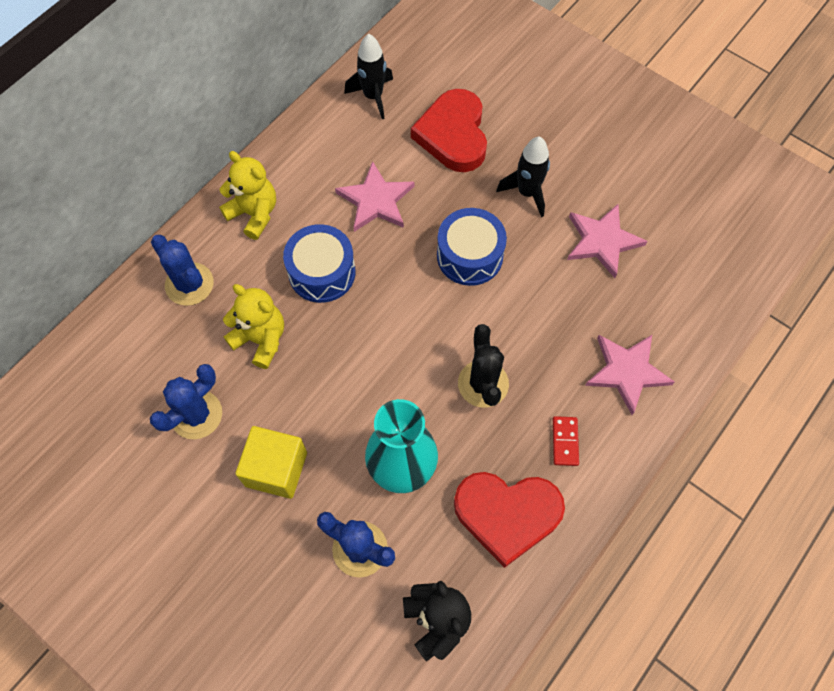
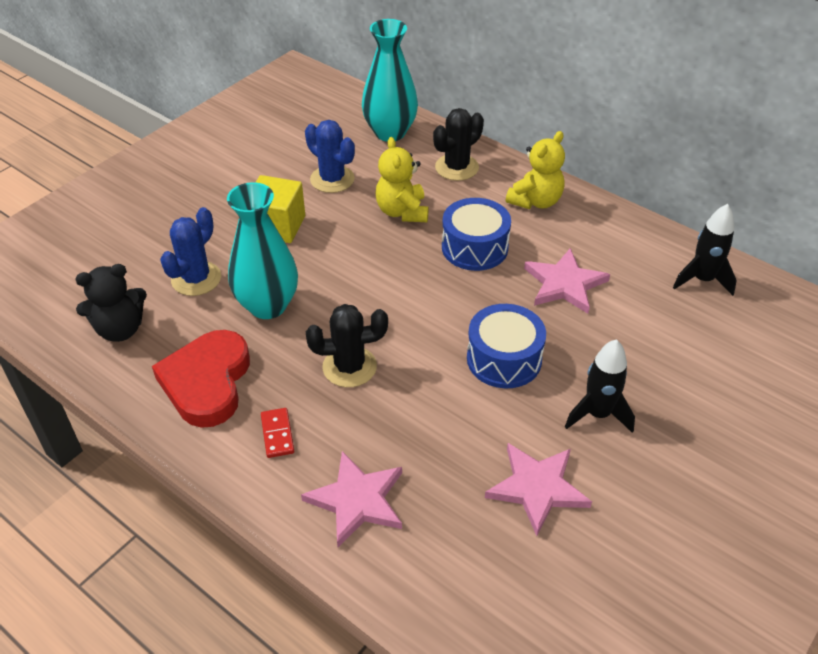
camera: 90 degrees right, 20 degrees down
(112, 353) = (390, 132): none -> turquoise vase
(189, 284) = (456, 167): blue cactus -> black cactus
(261, 339) = (402, 211): yellow teddy bear -> yellow teddy bear turned 135 degrees clockwise
(453, 135) = (666, 347): red heart -> none
(565, 441) = (277, 434): red domino -> red domino turned 75 degrees clockwise

